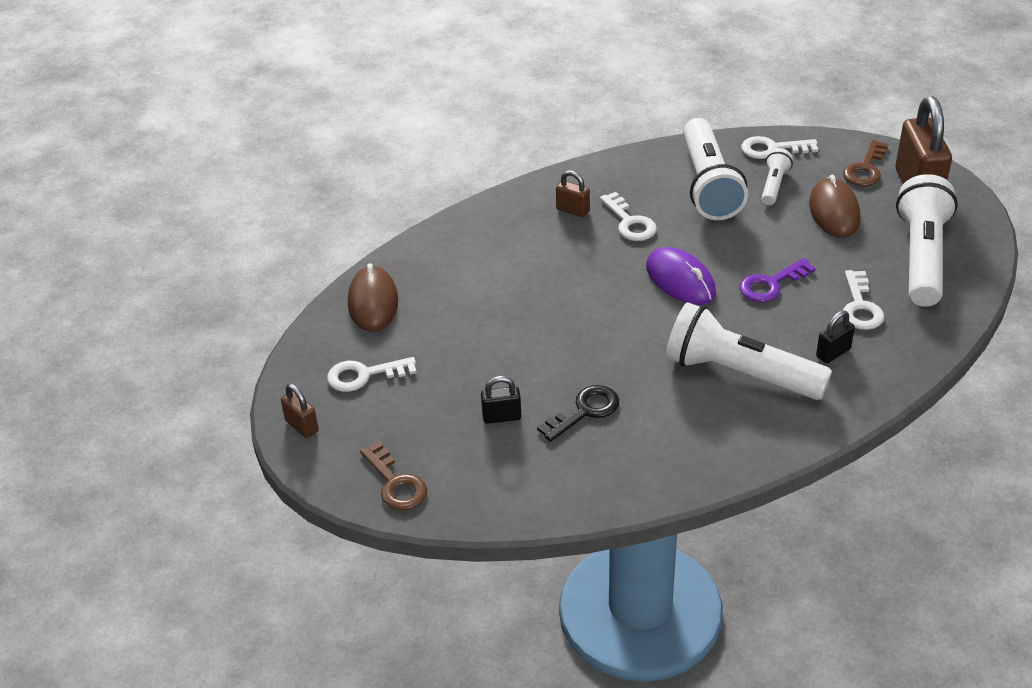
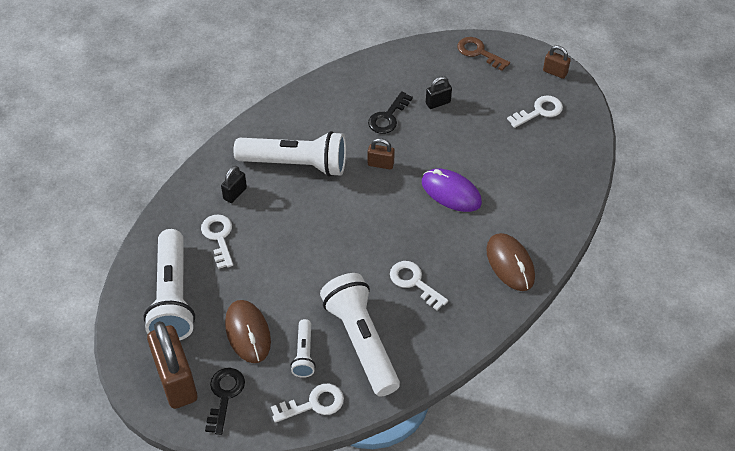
camera: 160 degrees right, 10 degrees up
(373, 302) = (569, 165): brown mouse -> brown mouse (510, 264)
(573, 210) = (465, 285): brown padlock -> brown padlock (380, 164)
(680, 280) = (357, 232): purple mouse -> purple mouse (451, 192)
(771, 284) = (288, 244): purple key -> none
(865, 169) = (224, 395): brown key -> black key

